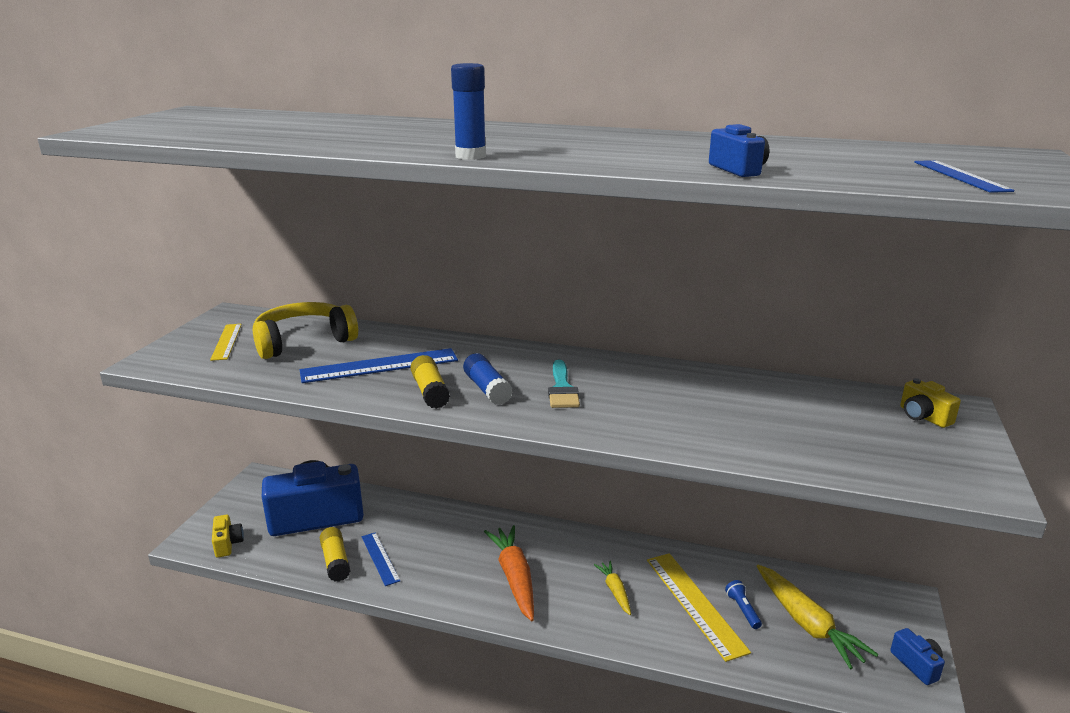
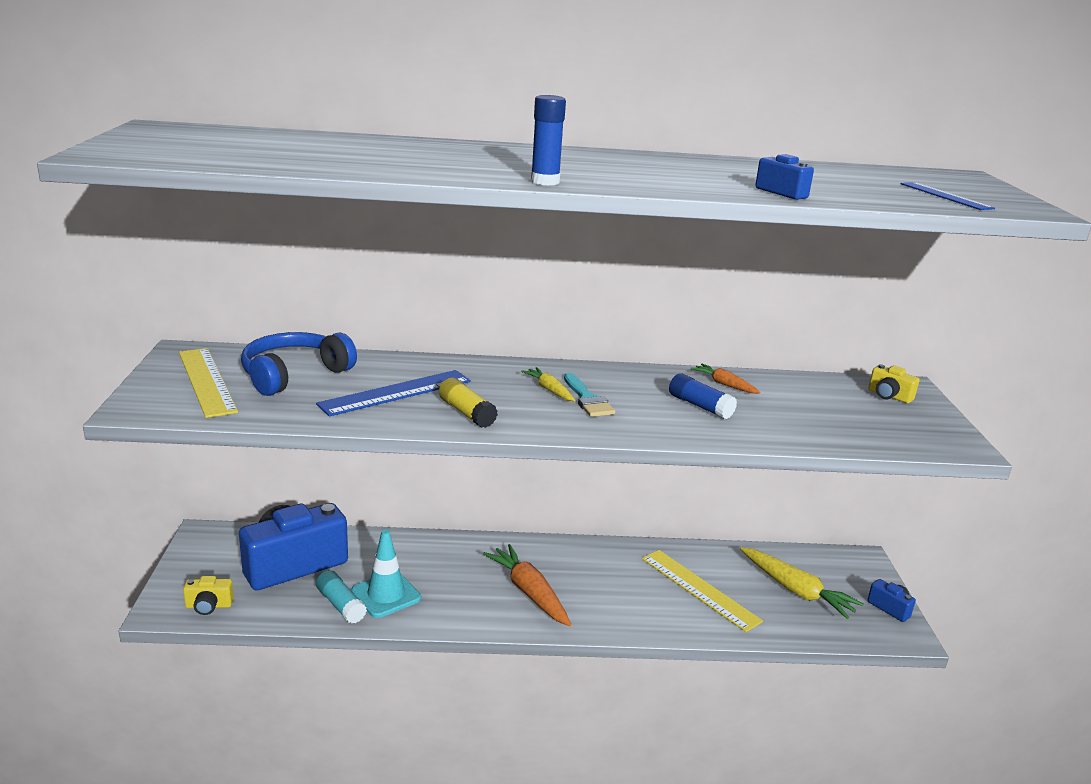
camera: 20 degrees left, 0 degrees up
(227, 341) = (207, 381): yellow ruler -> yellow ruler, size x1.69
(227, 544) = (209, 606): yellow camera -> yellow camera turned 120 degrees clockwise
(303, 341) = (294, 375): yellow headphones -> blue headphones
(335, 561) = (341, 605): yellow glue stick -> turquoise glue stick
(380, 558) = (386, 595): blue ruler -> turquoise traffic cone
(487, 389) = (519, 406): blue glue stick -> blue glue stick (700, 406)
(615, 591) = (626, 590): yellow carrot -> yellow carrot (549, 390)
(725, 386) = (724, 384): none -> orange carrot
(742, 610) = (741, 588): blue flashlight -> none

